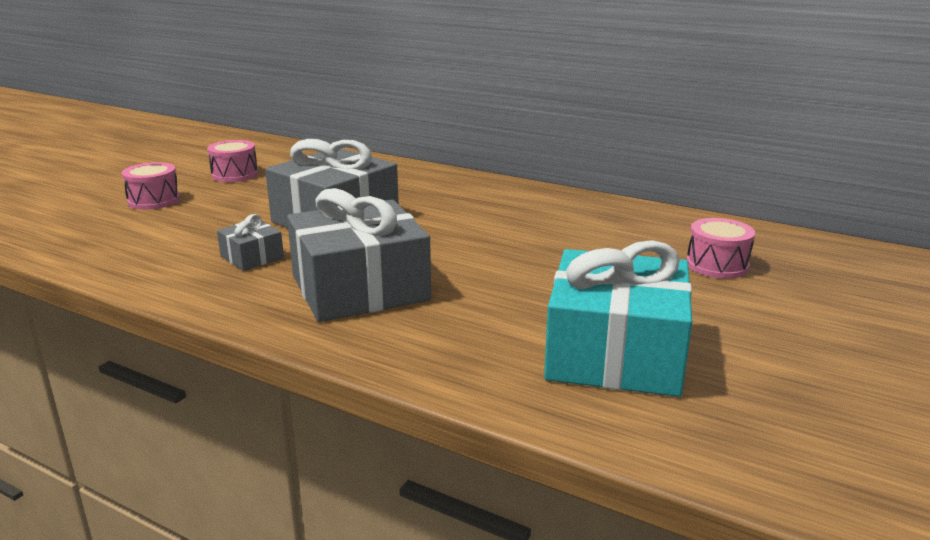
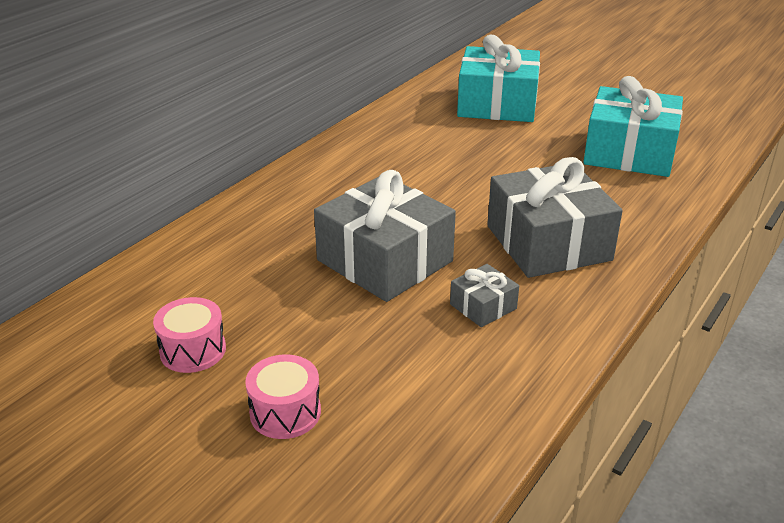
camera: 85 degrees left, 10 degrees up
(717, 265) = (497, 104): pink drum -> turquoise gift

